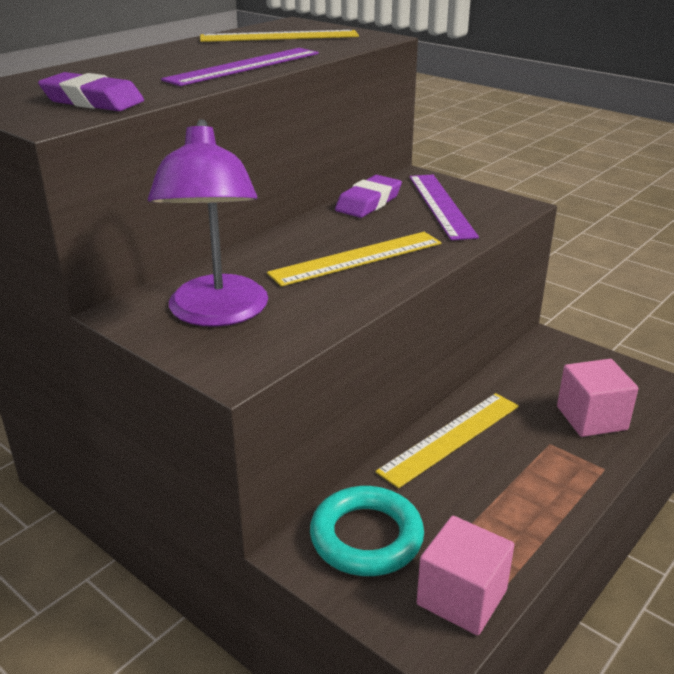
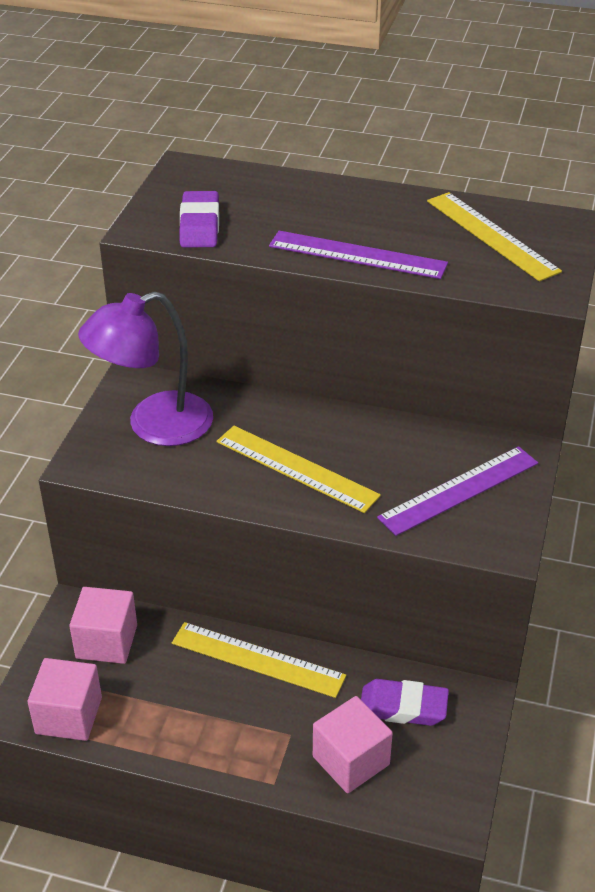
camera: 65 degrees right, 10 degrees up
(366, 537) = (106, 641): turquoise ring -> pink cube
(368, 202) = (426, 439): purple eraser -> purple eraser (403, 707)

